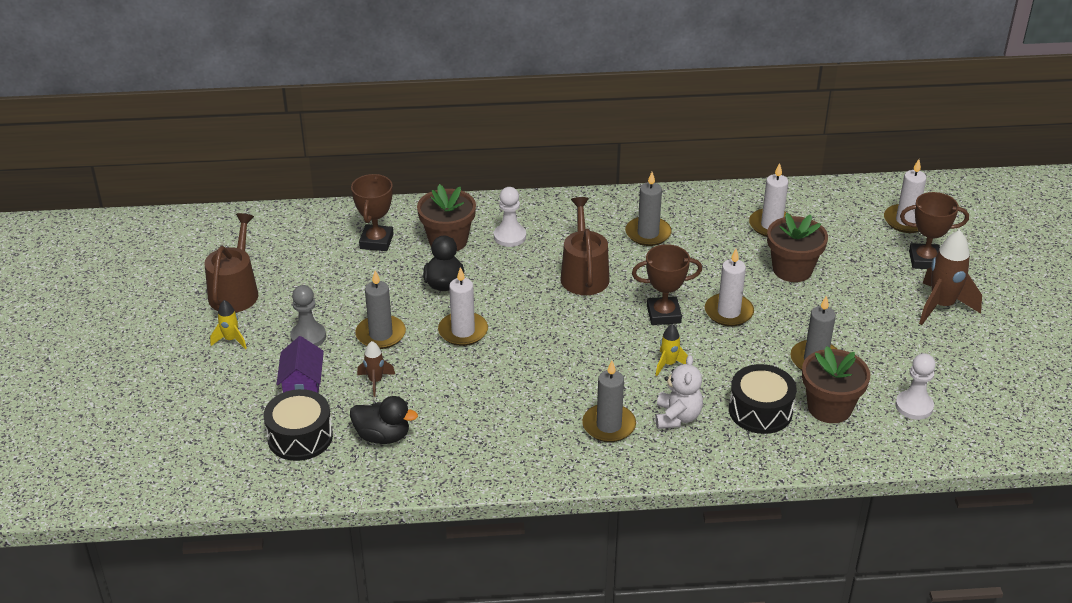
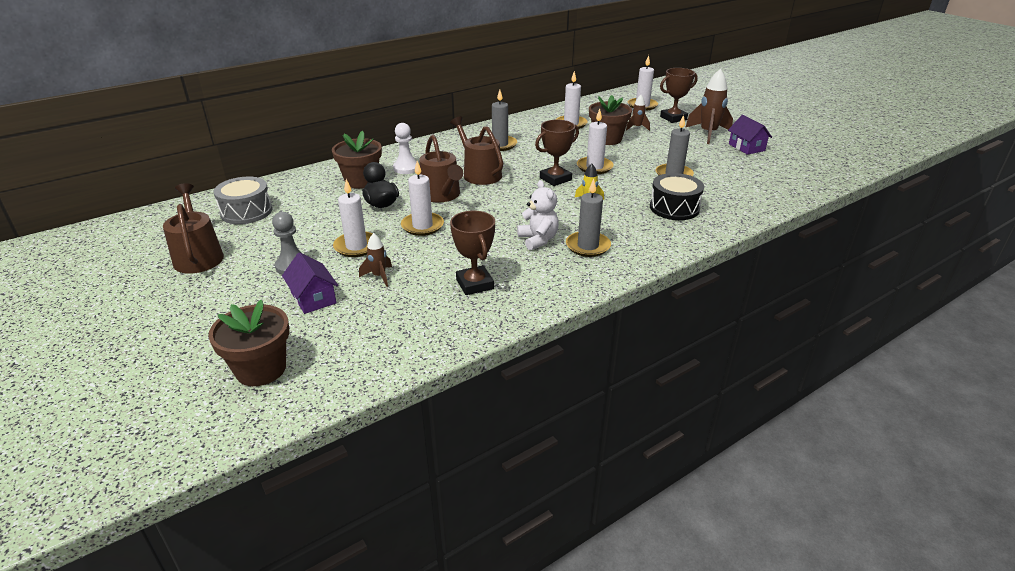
camera: 30 degrees left, 5 degrees down
(231, 340) = (218, 289): yellow rocket -> none
(300, 437) = (343, 336): black drum -> none
(309, 246) = (246, 211): none -> grey drum
(376, 241) = (303, 195): brown trophy -> brown trophy (475, 284)
(381, 334) = (356, 246): grey candle -> white candle
(383, 436) = (419, 310): black duck -> none
(516, 293) = (442, 195): none -> brown watering can
(677, 417) = (627, 227): white teddy bear -> white teddy bear (538, 240)
(829, 407) = (711, 194): brown flower pot -> brown flower pot (261, 369)
(853, 261) = (637, 128): none -> brown rocket
(914, 406) = (755, 179): white pawn -> none
(967, 349) = (746, 147): none -> purple house

